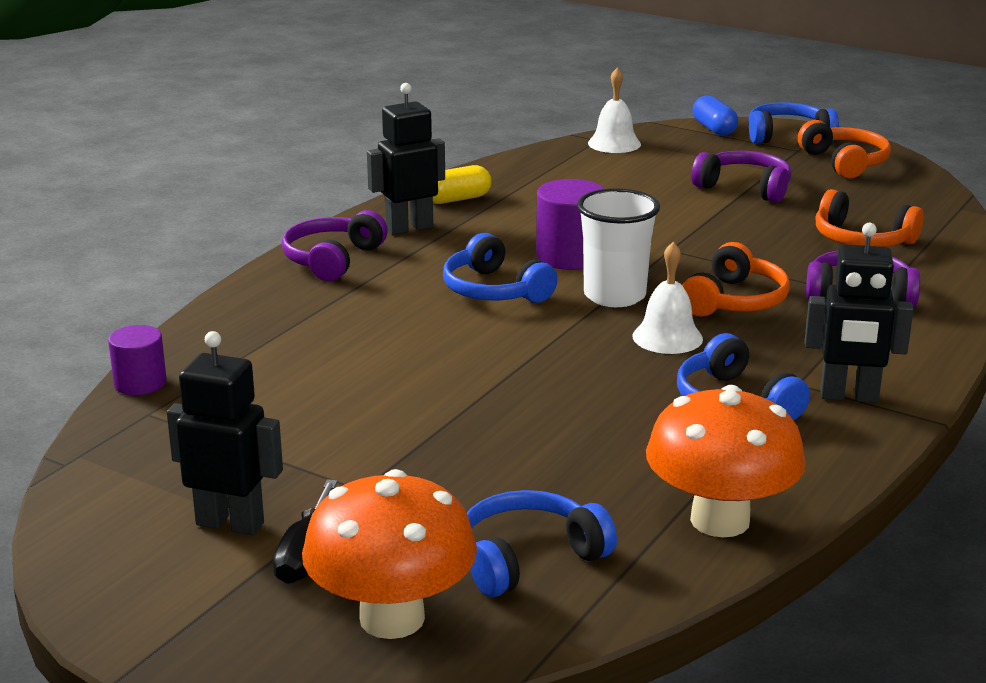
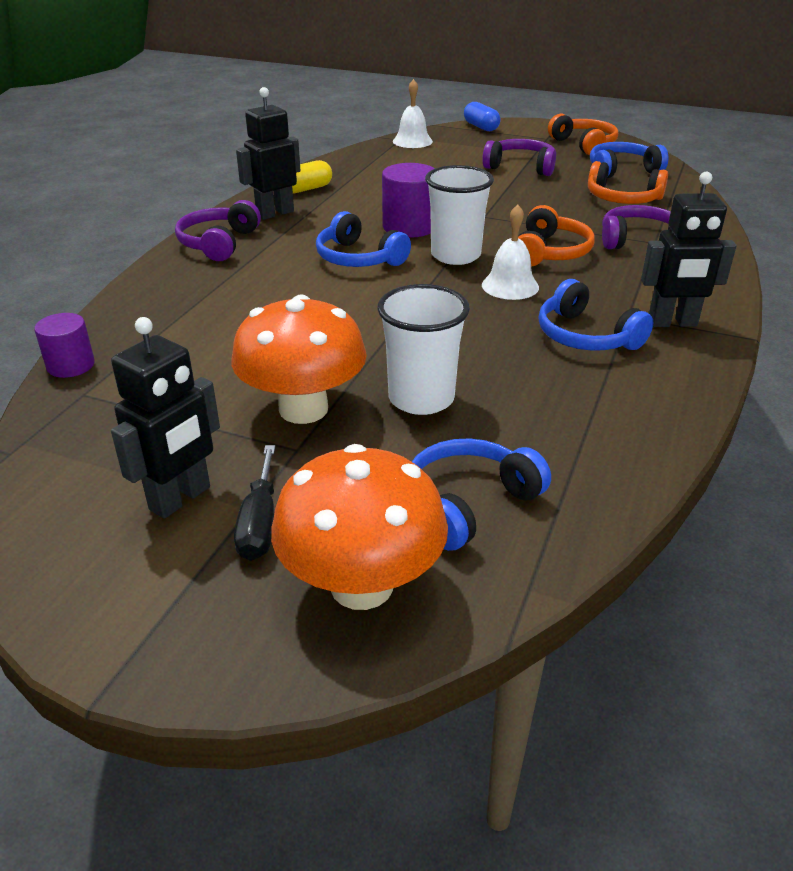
camera: 10 degrees left, 10 degrees up
(230, 523) = (180, 498): black robot -> black robot turned 120 degrees clockwise
(514, 452) = (421, 398): none -> white cup
(720, 520) = (620, 445): orange mushroom -> orange mushroom (303, 409)
(788, 136) = (535, 129): blue headphones -> blue headphones (622, 170)

